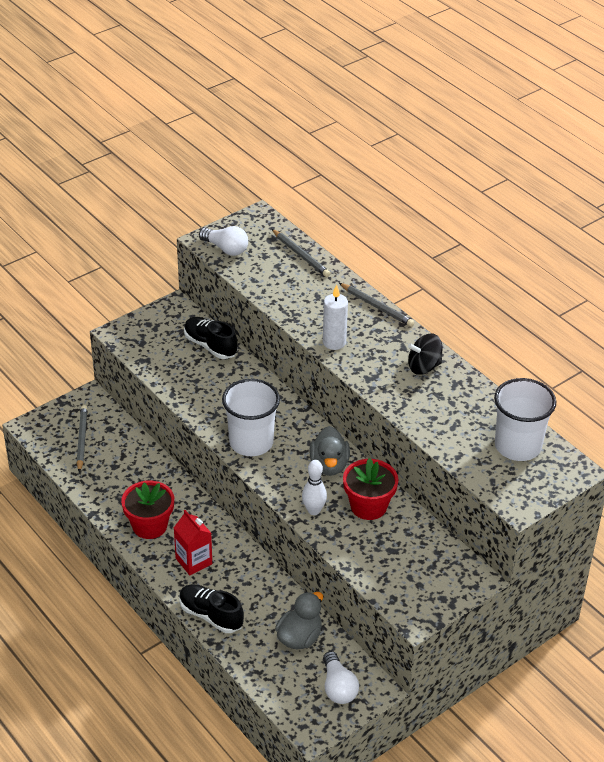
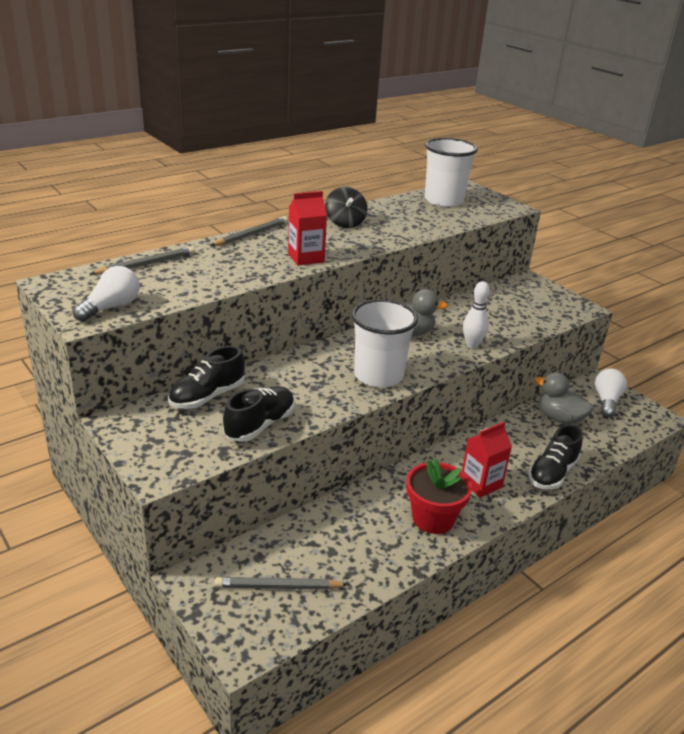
camera: 90 degrees left, 10 degrees down
(175, 376) = (260, 425): none -> black shoe
(334, 342) = (306, 258): white candle -> red carton
(338, 687) = (606, 401): white light bulb -> white light bulb turned 60 degrees counterclockwise
(368, 506) = (459, 317): red flower pot -> none

